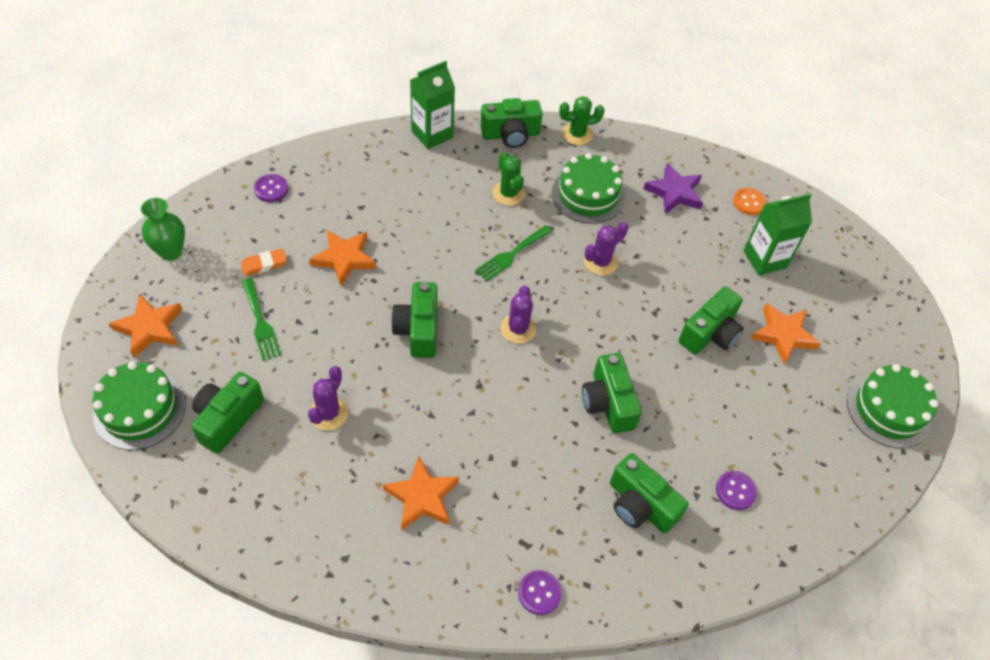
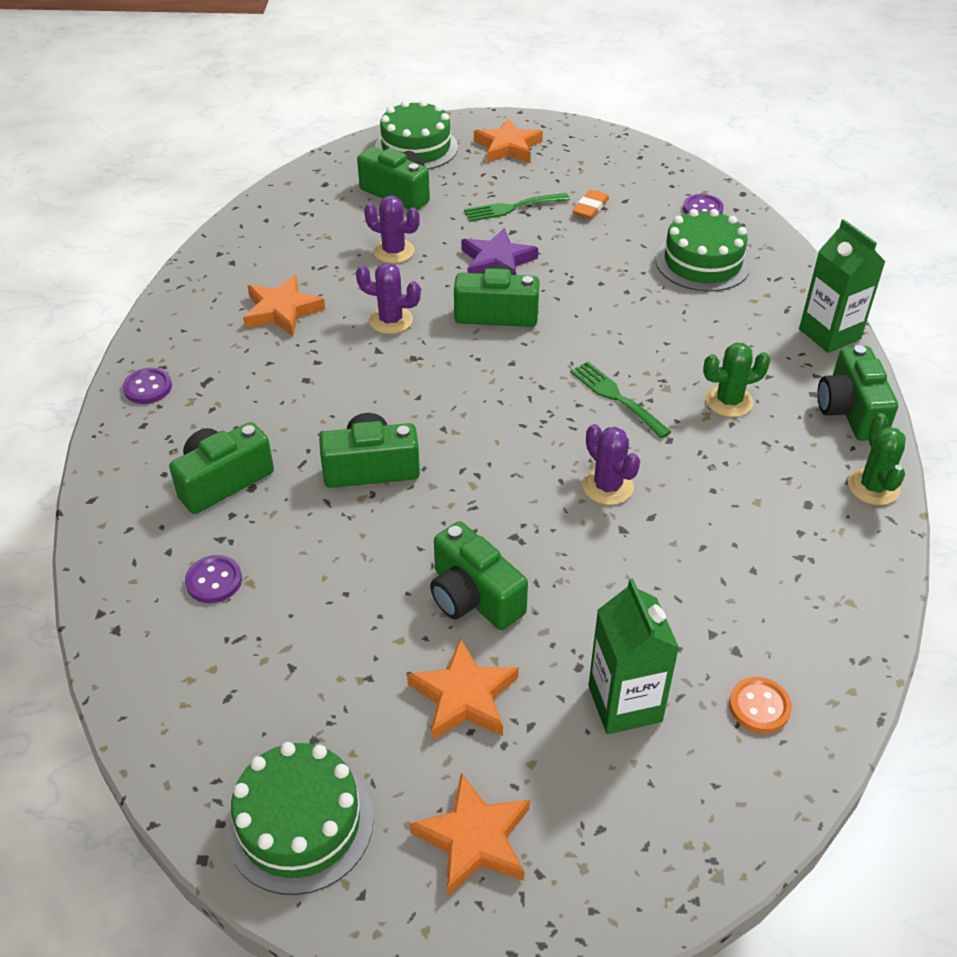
camera: 100 degrees right, 10 degrees down
(171, 252) = (604, 153): green vase -> none
(264, 264) = (590, 208): orange eraser -> orange eraser turned 45 degrees clockwise
(344, 258) = (601, 261): orange star -> orange star (474, 839)
(518, 329) = (493, 395): purple cactus -> purple cactus (390, 320)
(588, 195) = (740, 486): green cake -> green cake (702, 262)
(674, 192) = (765, 597): purple star -> purple star (497, 261)

